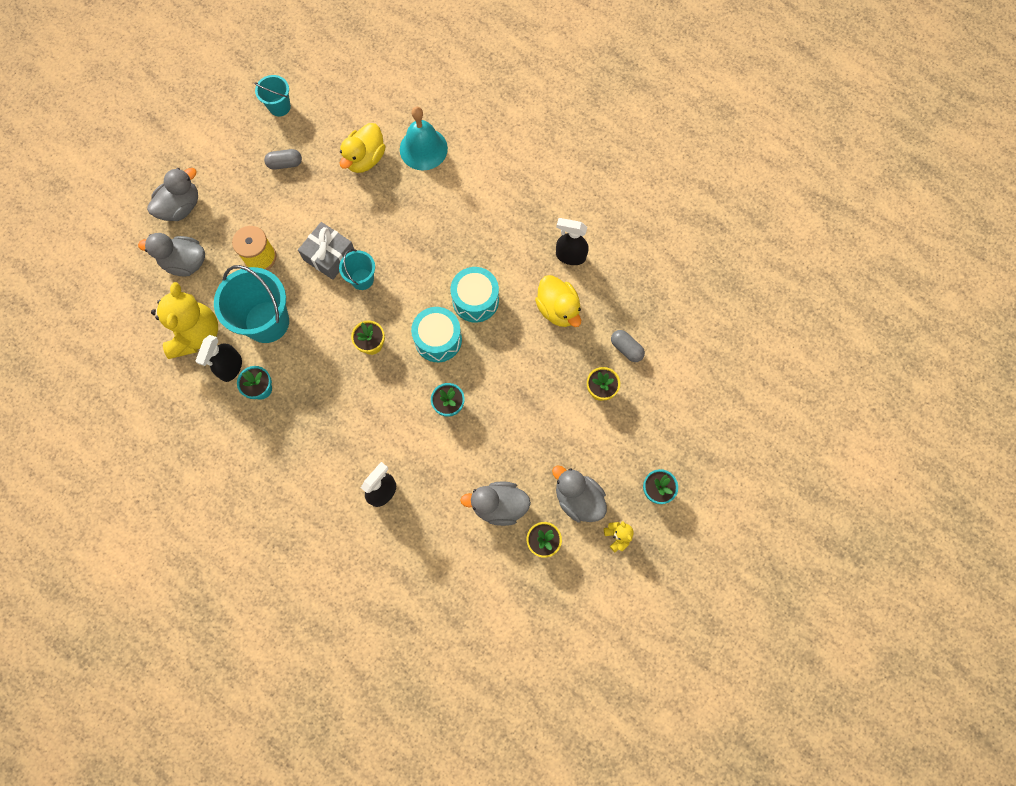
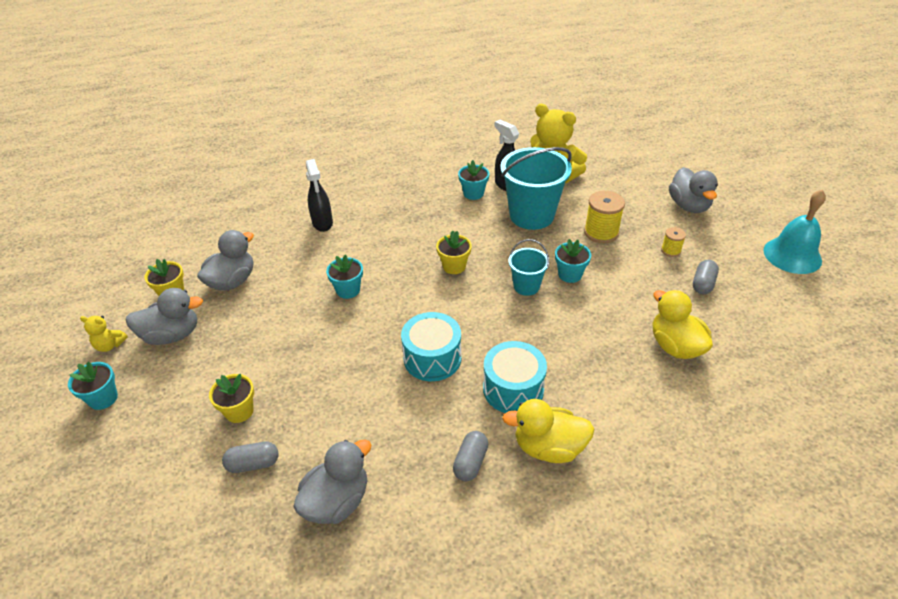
camera: 125 degrees right, 30 degrees down
(185, 262) = (626, 192): grey duck -> grey duck (337, 501)
(255, 198) = (670, 250): none -> yellow spool
(279, 107) = (786, 306): turquoise bucket -> none
(329, 256) = (570, 274): grey gift -> turquoise flower pot
(423, 148) = (661, 404): turquoise bell -> turquoise bell (792, 255)
(438, 339) = (417, 311): turquoise drum -> turquoise drum (513, 389)
(538, 230) = (470, 462): none -> grey capsule
(558, 309) = (358, 424): yellow duck -> yellow duck (548, 447)
(570, 256) = (410, 475): black spray bottle -> none

